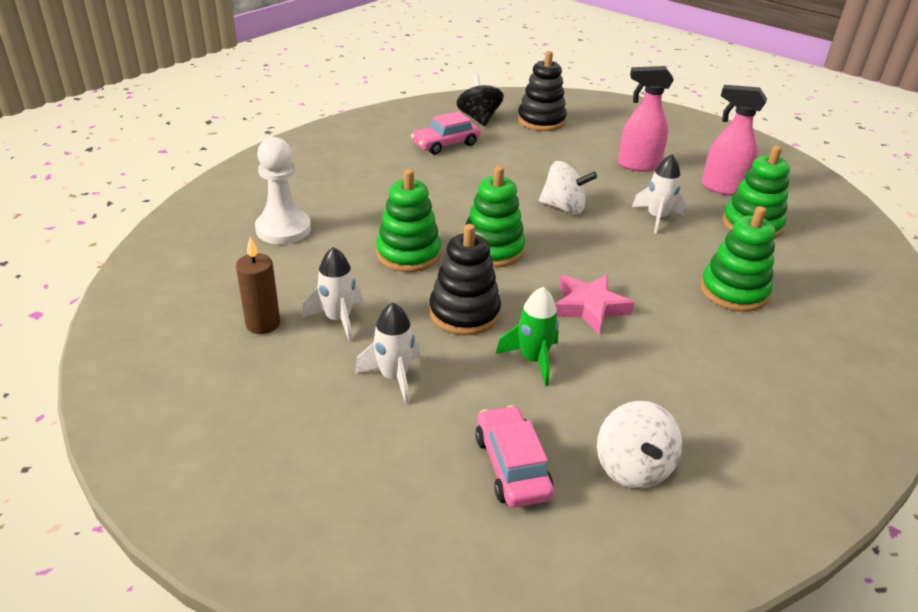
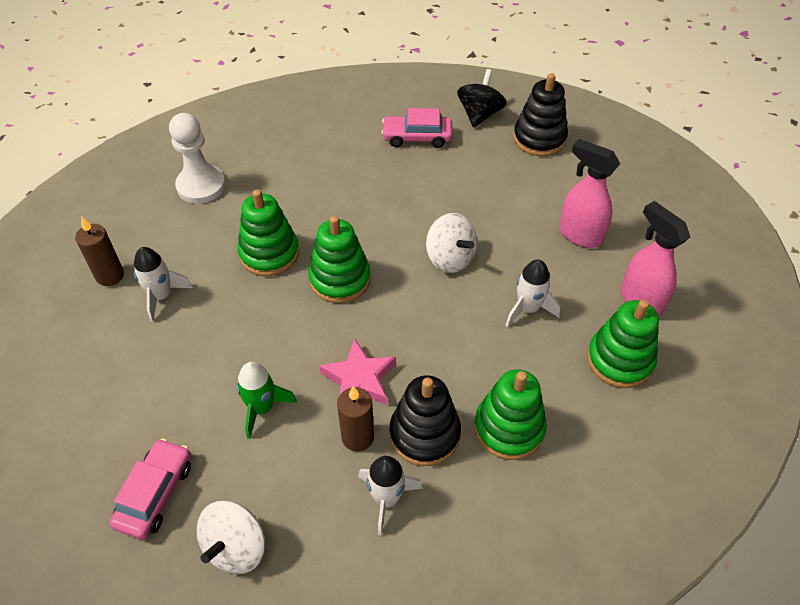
camera: 35 degrees right, 15 degrees up
(393, 377) = (151, 370): white rocket -> white rocket (386, 499)
(464, 313) = (255, 335): black stacking toy -> black stacking toy (424, 434)
(635, 344) = (357, 437): none -> brown candle

